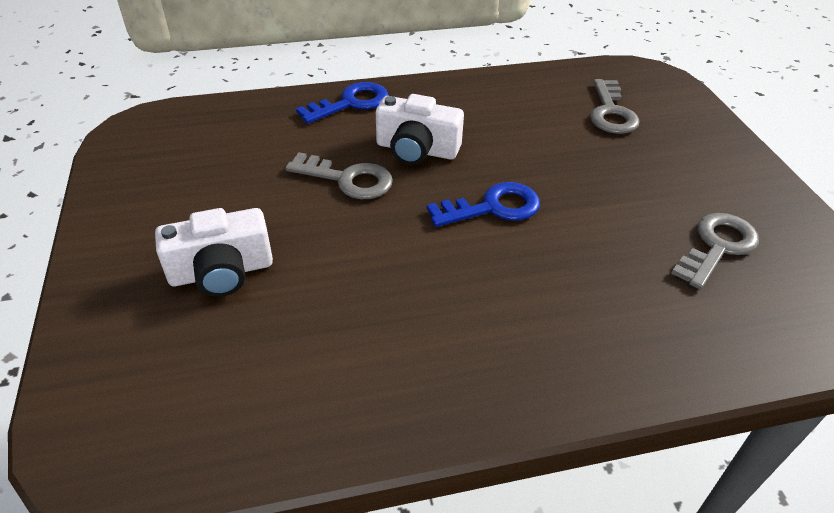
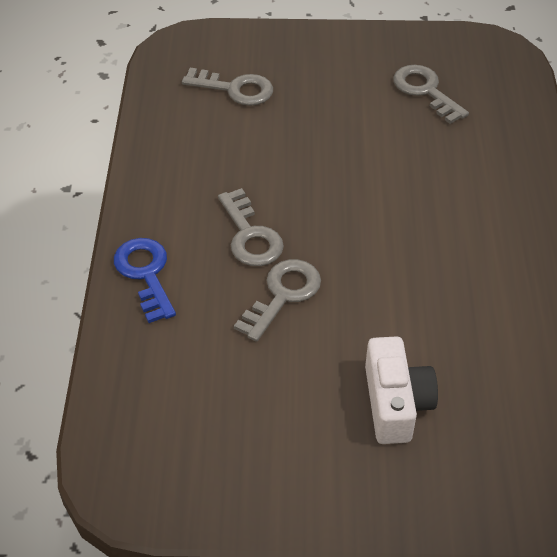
camera: 75 degrees left, 5 degrees up
(416, 150) = (250, 235): white camera -> grey key
(493, 207) = (350, 202): blue key -> none

